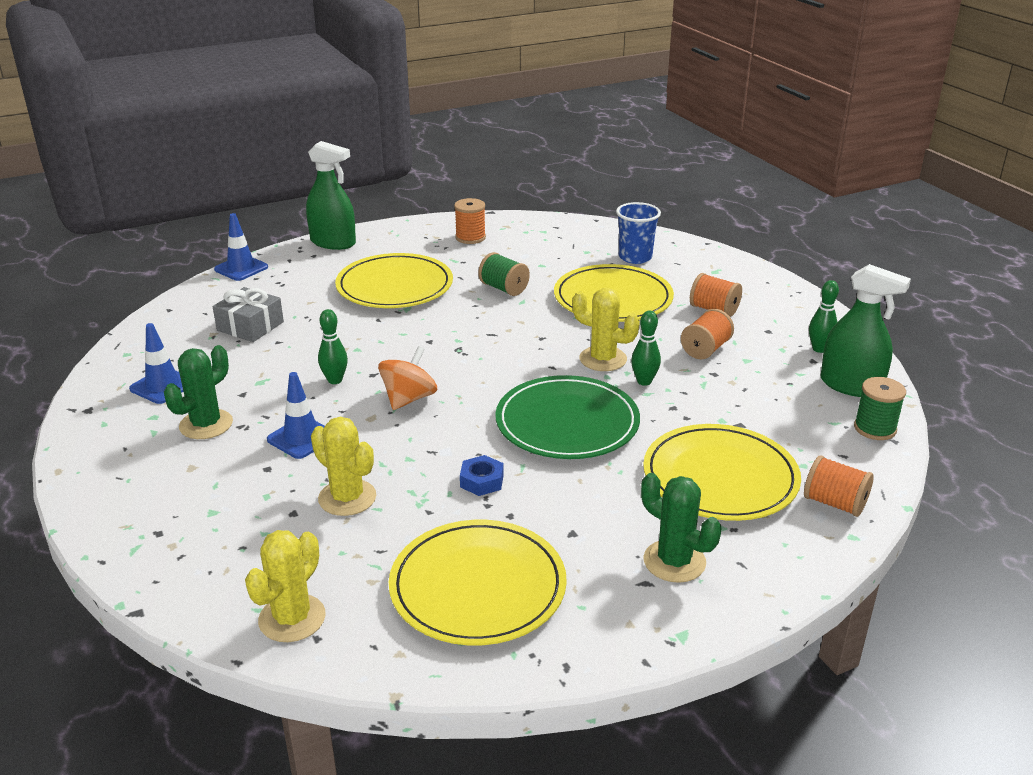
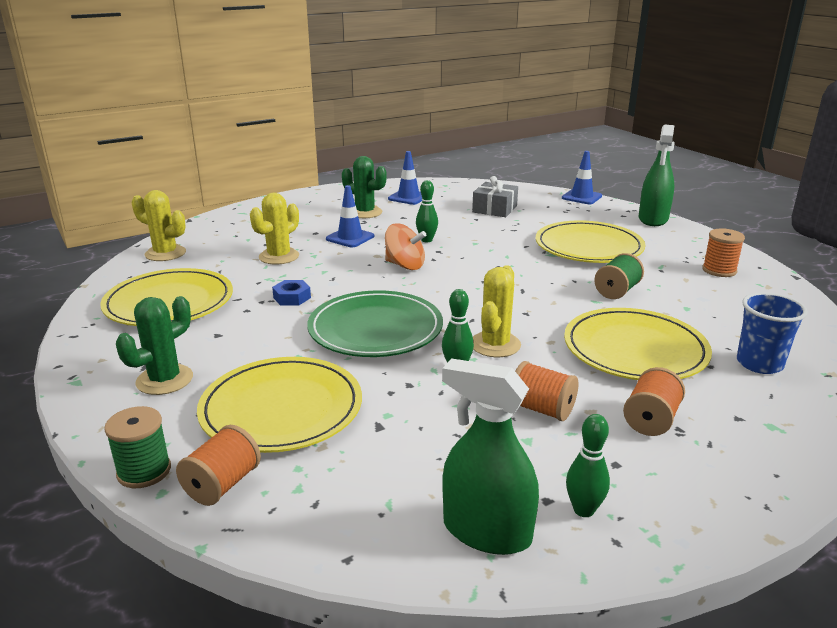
camera: 85 degrees right, 5 degrees down
(851, 385) = (486, 531): green spray bottle -> green spray bottle turned 90 degrees clockwise
(875, 428) = (376, 542): green spool -> green spool (144, 471)

